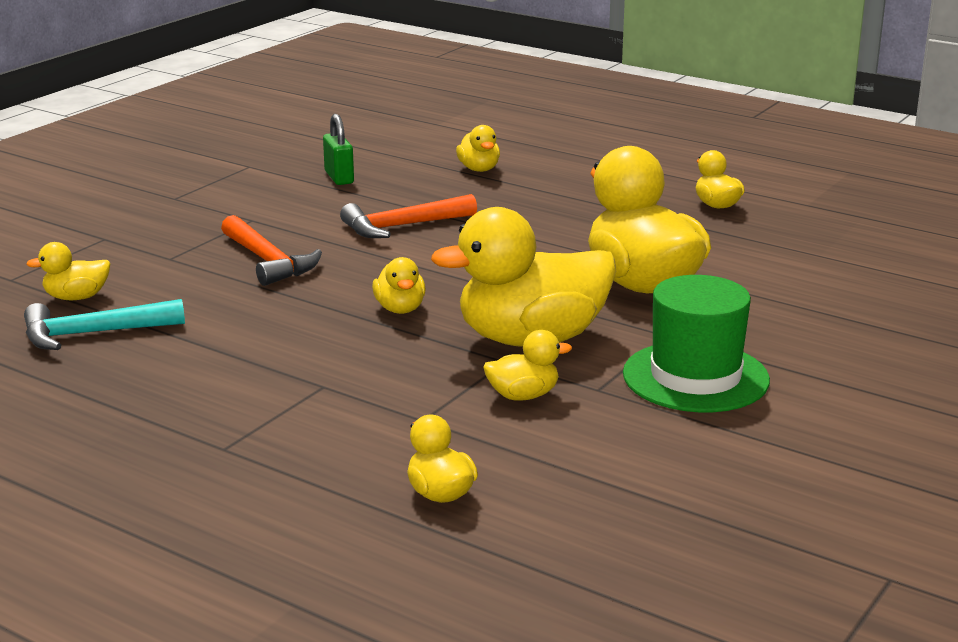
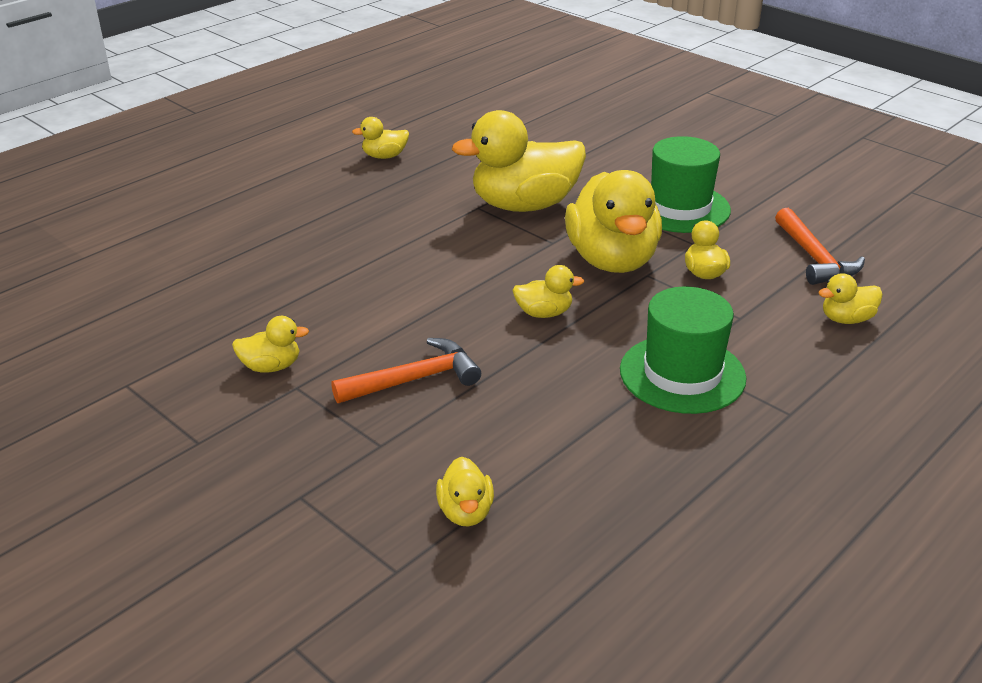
camera: 80 degrees left, 10 degrees up
(94, 333) = (560, 495): turquoise hammer -> none
(294, 385) = (682, 374): none -> green hat
(339, 177) = (205, 326): green padlock -> none
(403, 226) = (359, 298): orange hammer -> orange hammer (814, 258)
(479, 169) = (235, 246): yellow duck -> yellow duck (271, 366)

